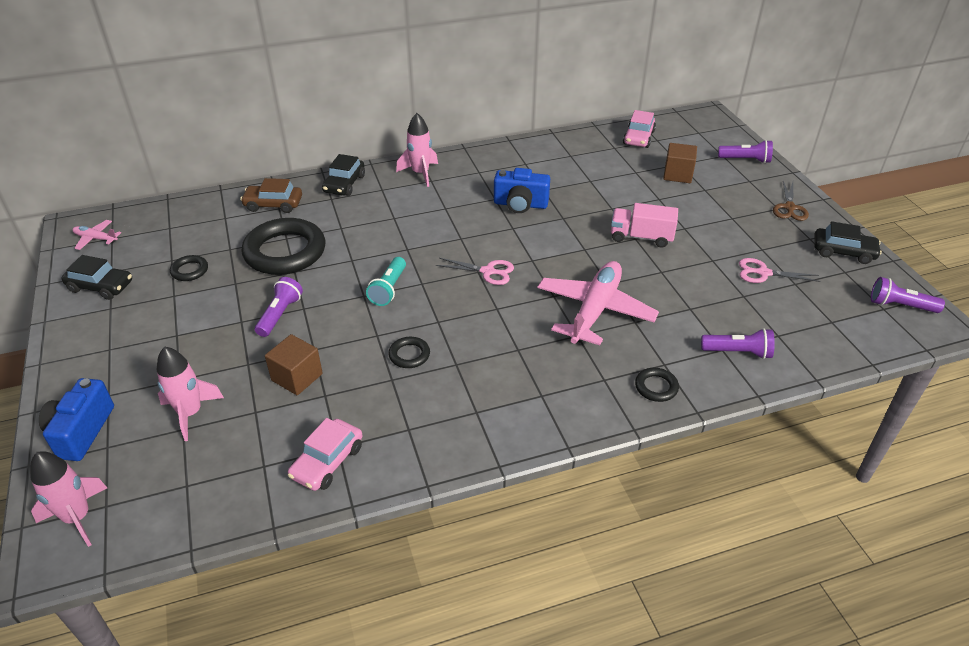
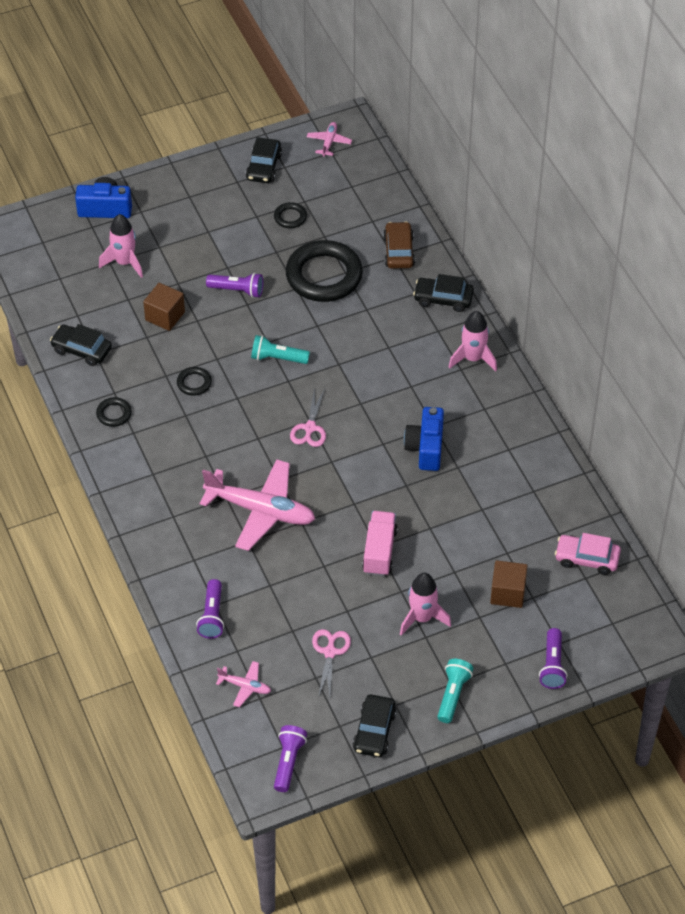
camera: 85 degrees right, 10 degrees up
(78, 517) = (33, 231): pink rocket -> pink rocket (422, 618)
(327, 462) = (82, 350): pink car -> black car
(656, 387) = (166, 552): black ring -> black ring (114, 414)
(789, 208) = (453, 695): brown scissors -> turquoise flashlight
(821, 331) = (245, 686): none -> pink plane

